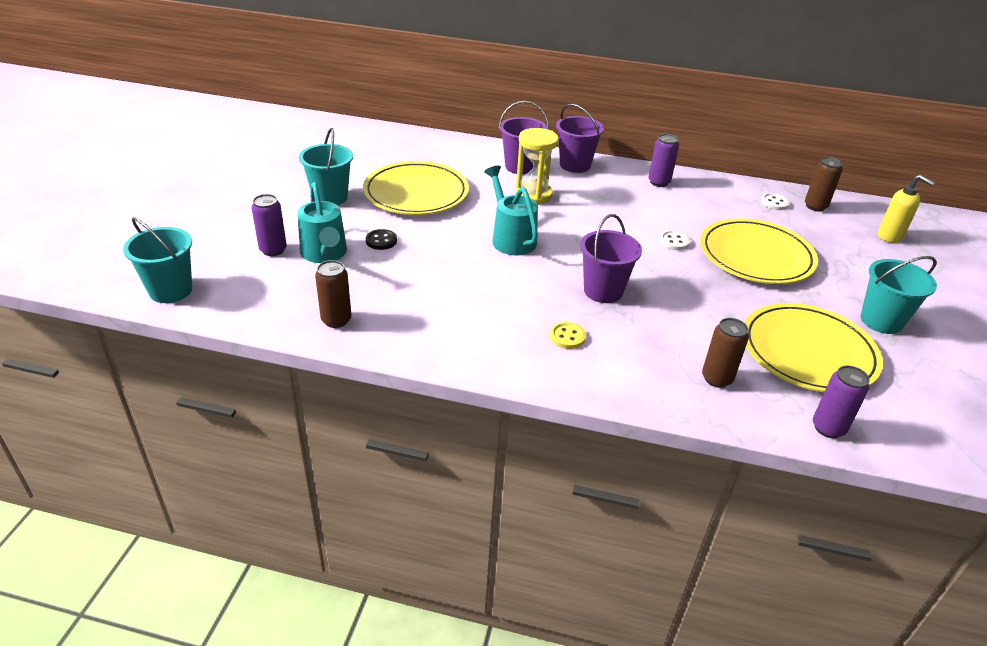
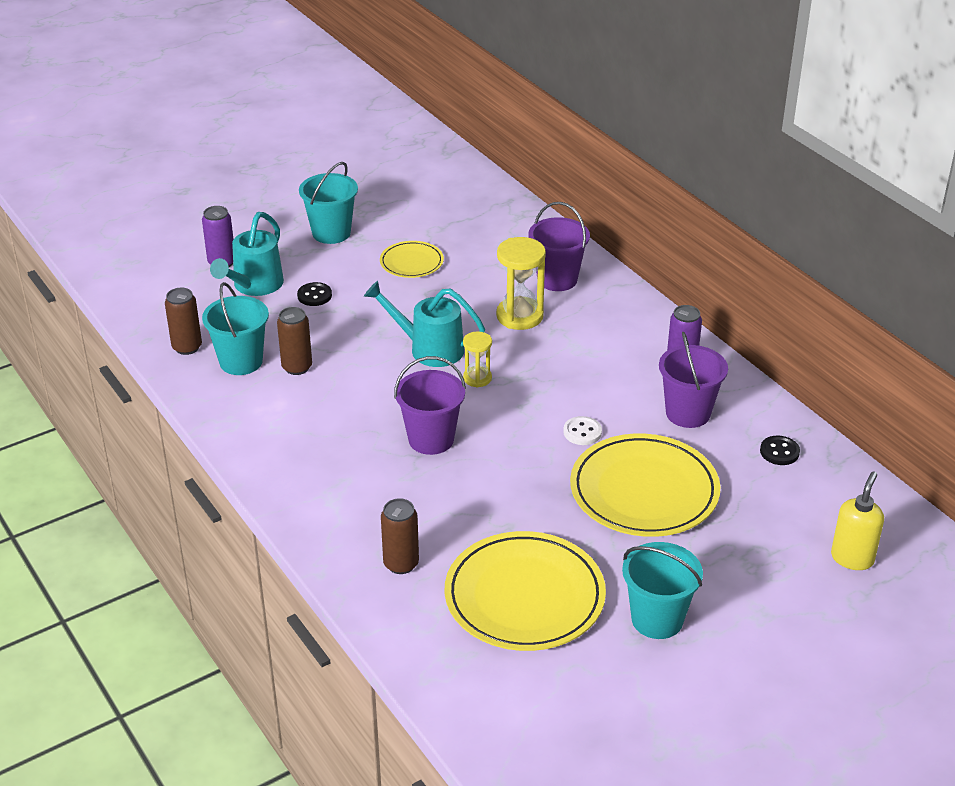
camera: 45 degrees right, 0 degrees up
(170, 290) = (111, 263): turquoise bucket -> turquoise bucket (241, 361)
(416, 193) = (411, 262): yellow plate -> yellow plate, size x0.52
(511, 238) = (428, 348): turquoise watering can -> turquoise watering can turned 90 degrees counterclockwise
(567, 337) = (336, 459): yellow button -> none
(568, 241) = (477, 378): none -> yellow hourglass
(575, 165) = (619, 303): purple bucket -> purple bucket (688, 413)
(774, 203) = (779, 452): white button -> black button
(815, 206) = (824, 481): brown can -> brown can (297, 367)
(828, 428) = (425, 656): purple can -> none
(890, 236) = (852, 558): yellow soap dispenser -> yellow soap dispenser turned 150 degrees counterclockwise

